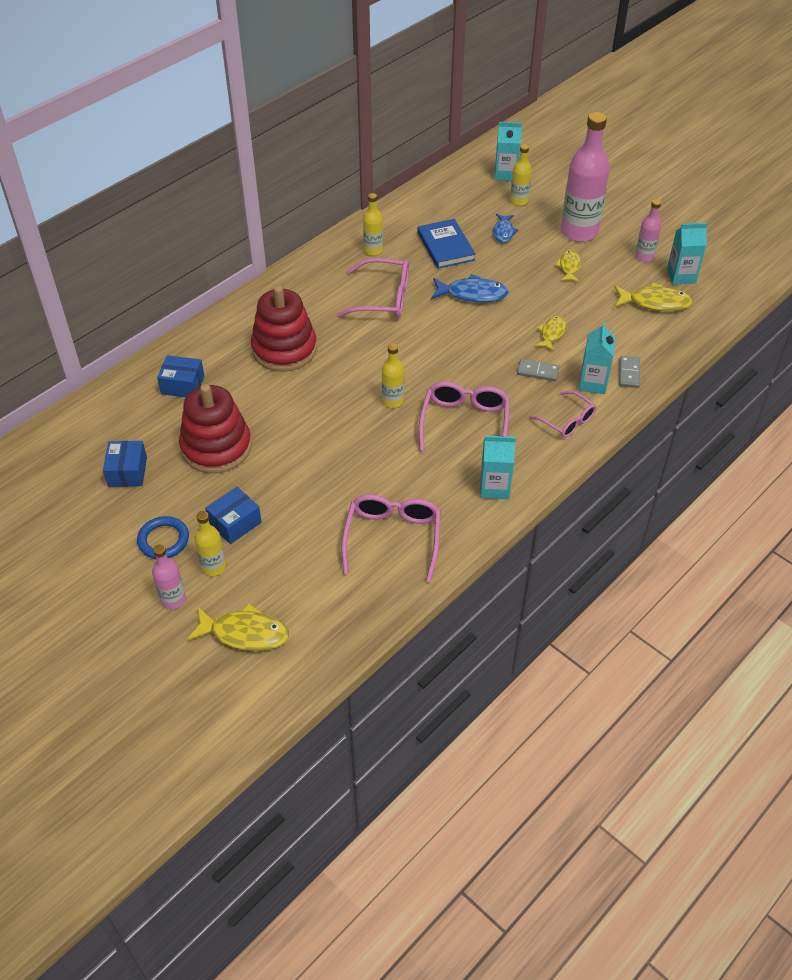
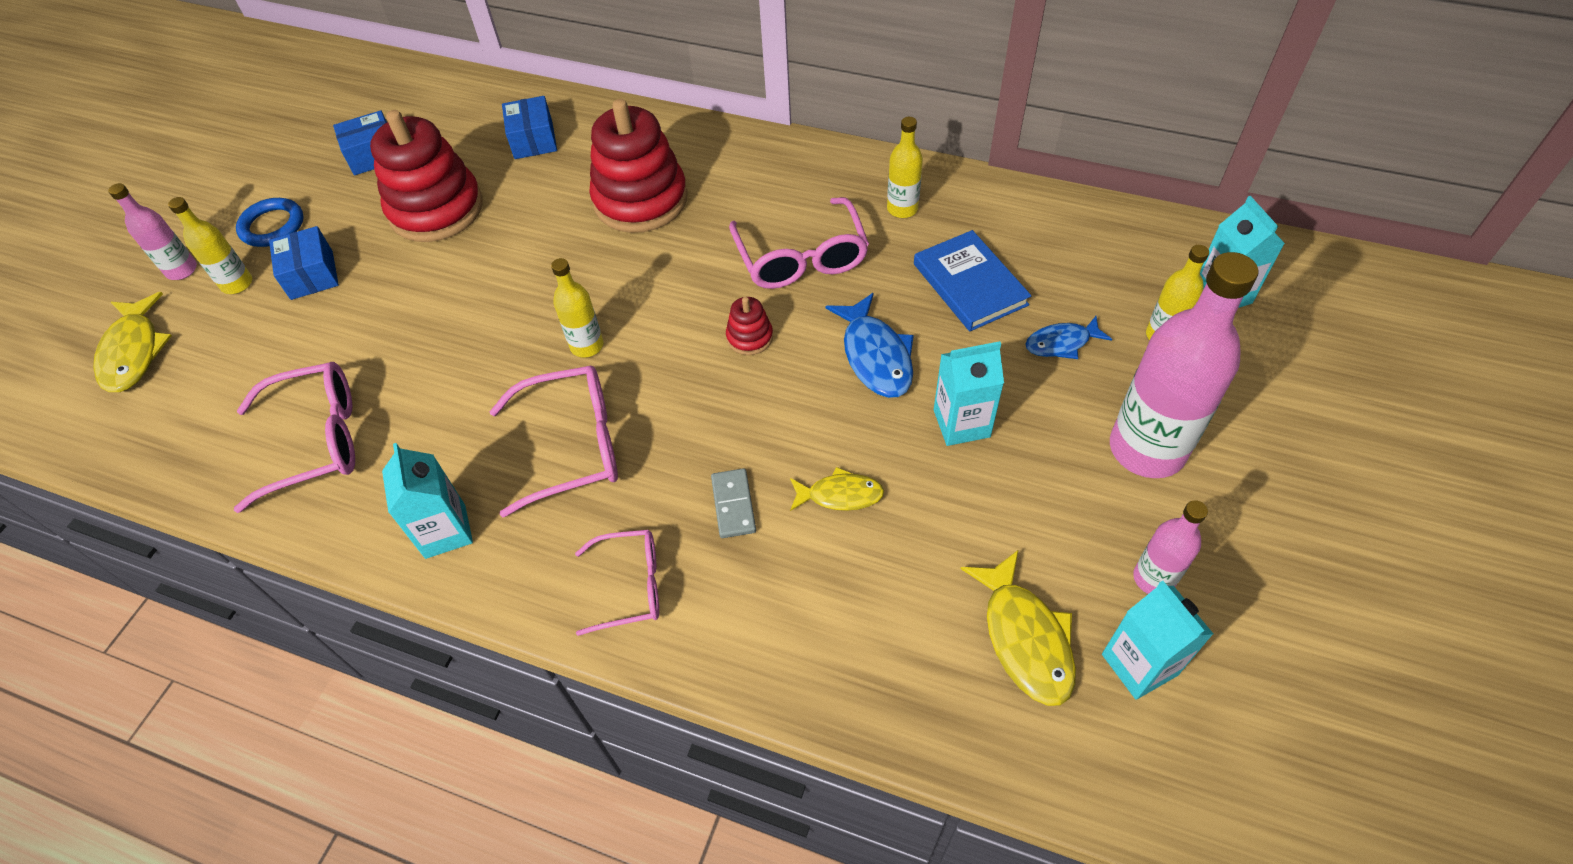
camera: 70 degrees right, 5 degrees up
(235, 523) = (312, 275): blue box -> blue box turned 45 degrees clockwise
(429, 335) = (749, 337): none -> red stacking toy
(445, 246) = (969, 284): blue book -> blue book turned 75 degrees counterclockwise
(567, 421) = (631, 586): pink glasses -> pink glasses turned 120 degrees counterclockwise
(569, 267) = (1034, 465): yellow fish -> none
(593, 383) = (742, 597): turquoise carton -> turquoise carton (961, 423)
(629, 373) = (796, 650): grey domino -> none

